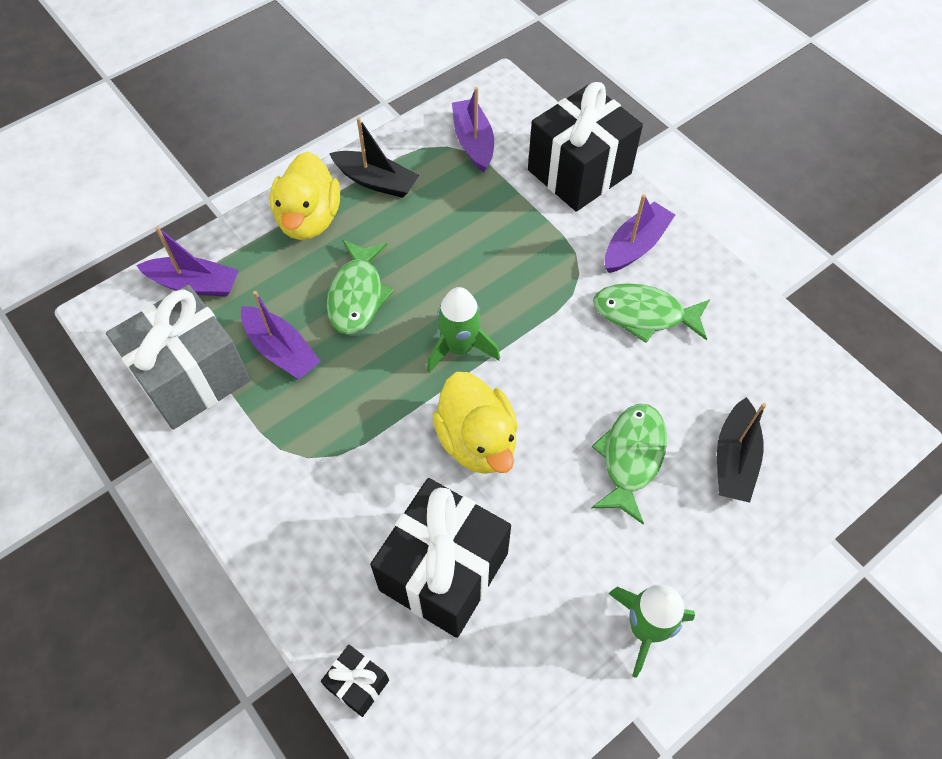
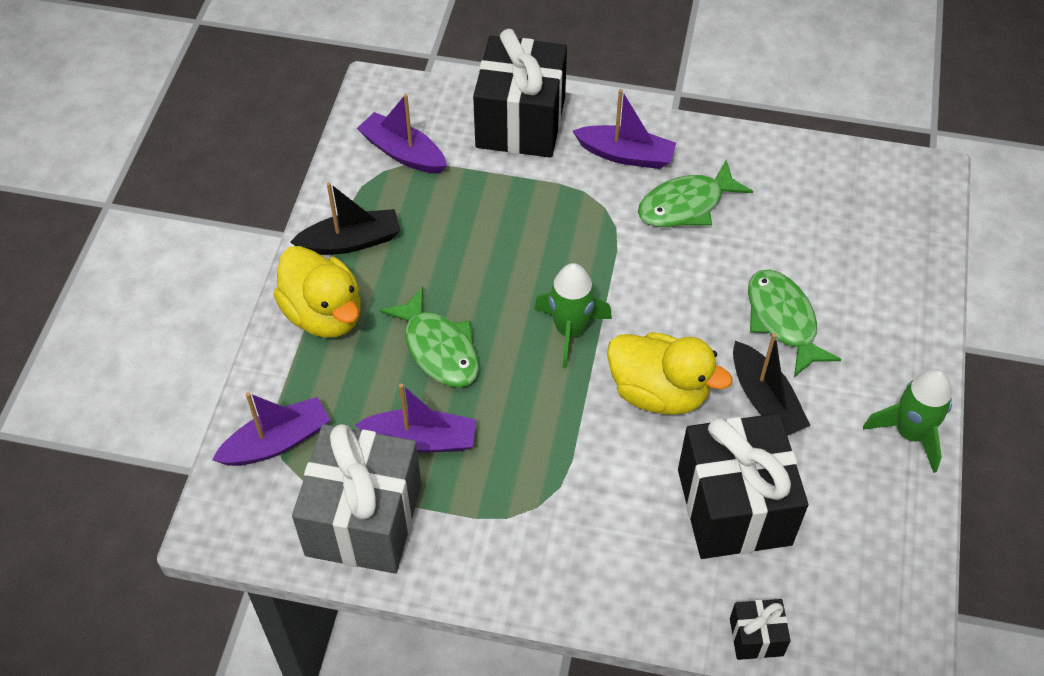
camera: 40 degrees left, 5 degrees down
(635, 245) = (626, 155): purple boat -> purple boat turned 105 degrees clockwise
(734, 459) = (853, 269): black boat -> black boat (765, 400)

